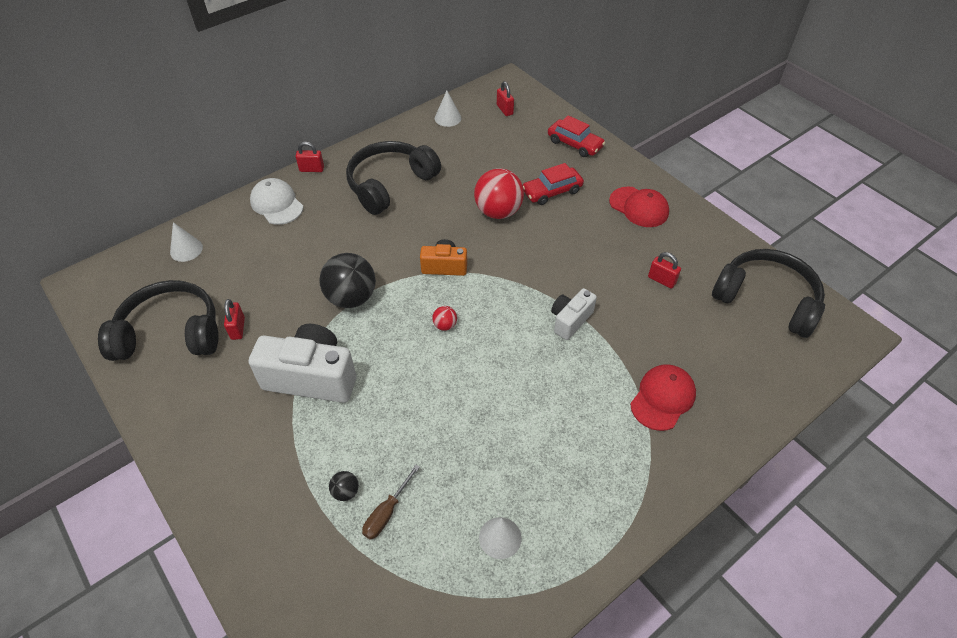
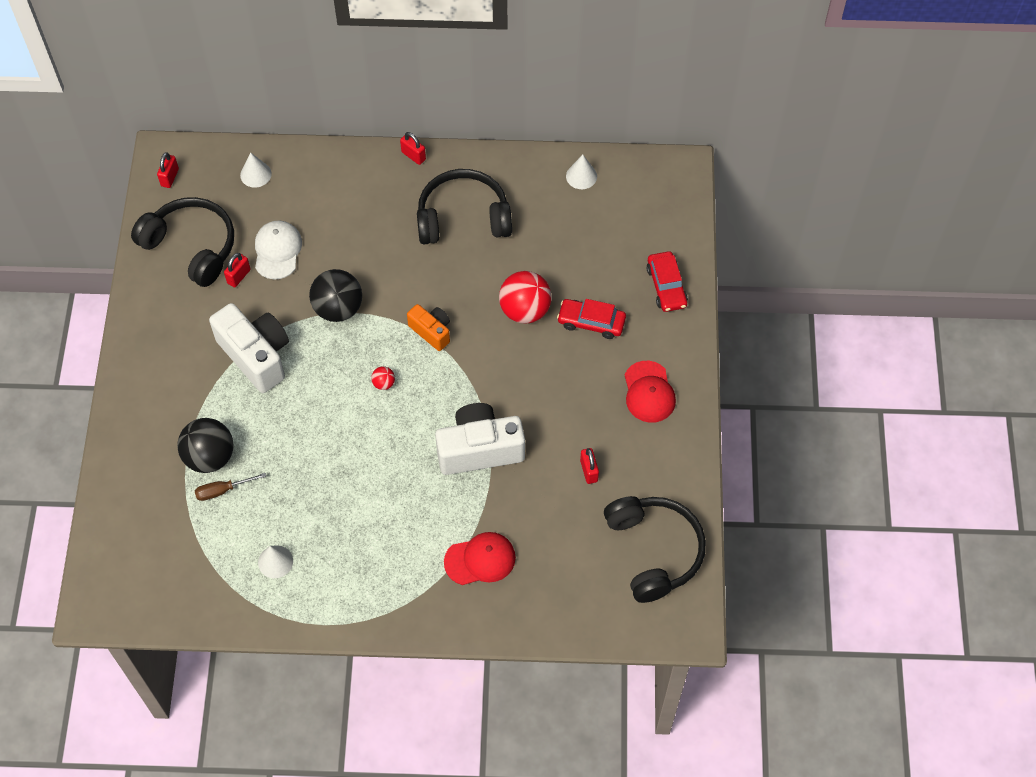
camera: 40 degrees right, 10 degrees up
(277, 204) = (356, 175): white cap -> white cap (277, 251)
(346, 492) = (210, 457): black ball -> black ball, size x2.26
(504, 110) = (643, 202): red padlock -> red padlock (170, 177)
(570, 320) = (479, 449): white camera -> white camera, size x1.81

